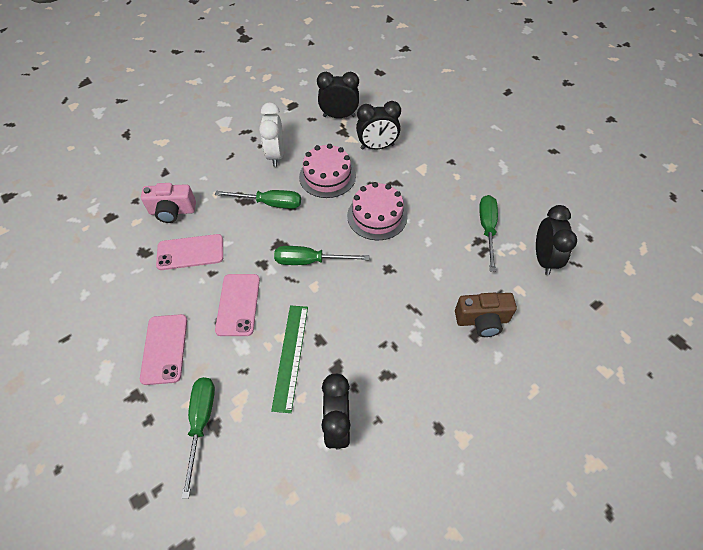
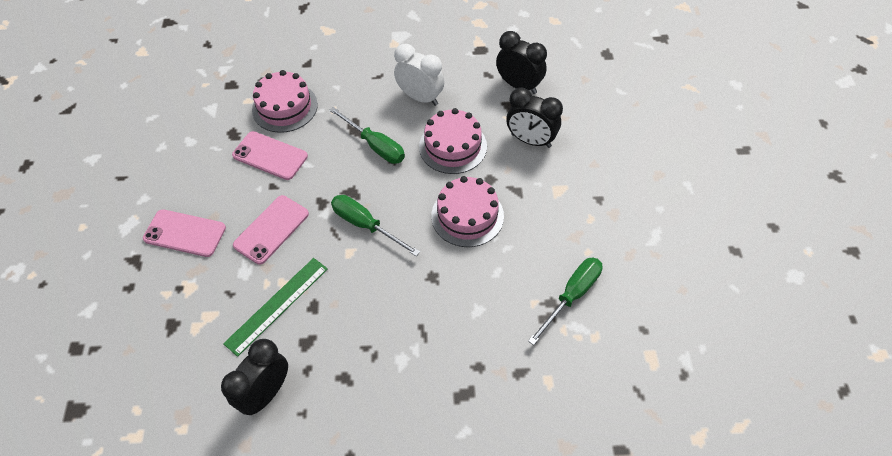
camera: 35 degrees right, 0 degrees up
(165, 349) = (185, 233): pink phone -> pink phone turned 75 degrees clockwise
(172, 211) = (285, 107): pink camera -> pink cake
(201, 423) = (164, 316): green screwdriver -> none
(275, 155) = (420, 97): white clock -> white clock turned 90 degrees clockwise
(482, 321) = (480, 387): brown camera -> none
(544, 259) = (606, 365): black clock -> none

